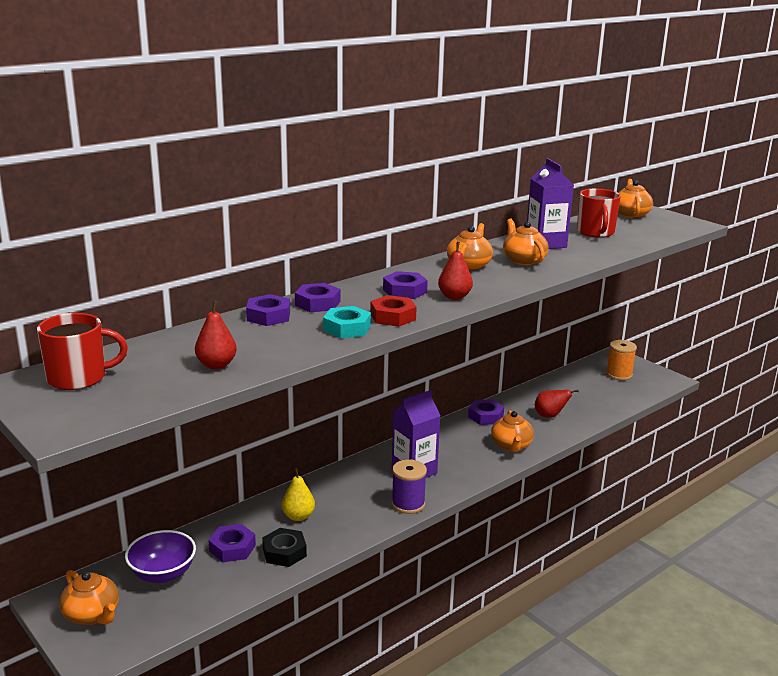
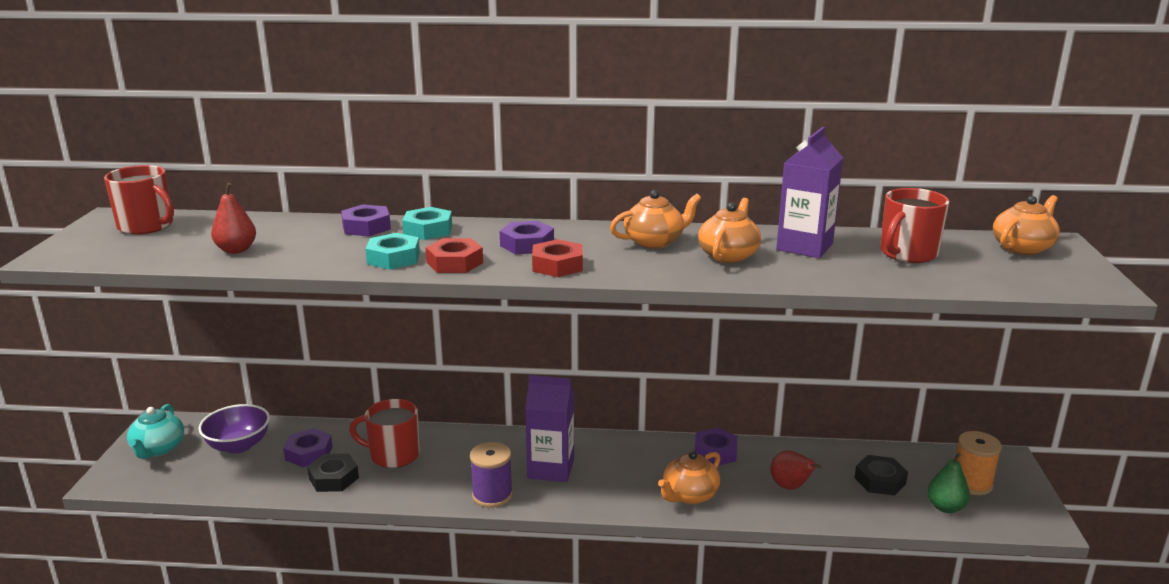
camera: 45 degrees right, 0 degrees up
(92, 615) = (158, 449): orange teapot -> turquoise teapot
(298, 516) = (393, 455): yellow pear -> red mug
(317, 303) = (428, 230): purple nut -> turquoise nut
(454, 297) = (557, 265): red pear -> red nut
(582, 392) = (880, 481): none -> black nut
(626, 391) = (945, 507): none -> green pear

